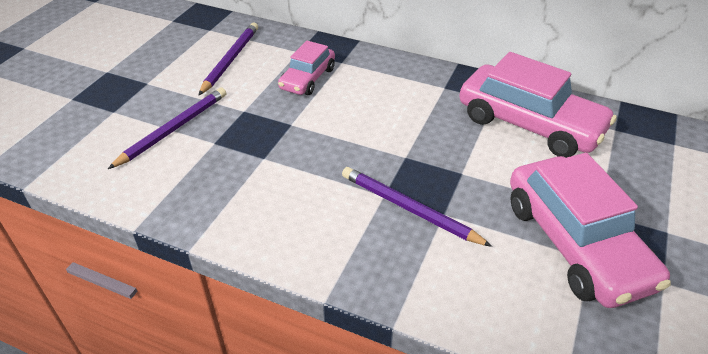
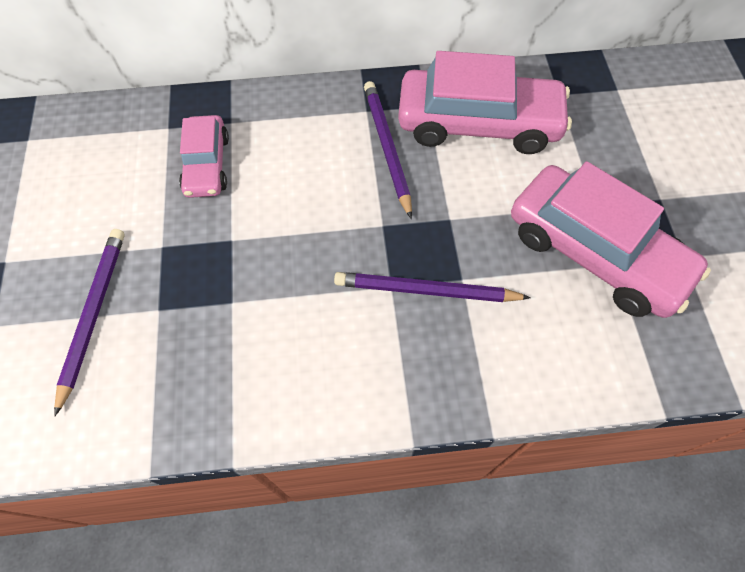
camera: 30 degrees left, 20 degrees up
(230, 60) = (91, 177): purple pencil -> purple pencil (387, 148)

